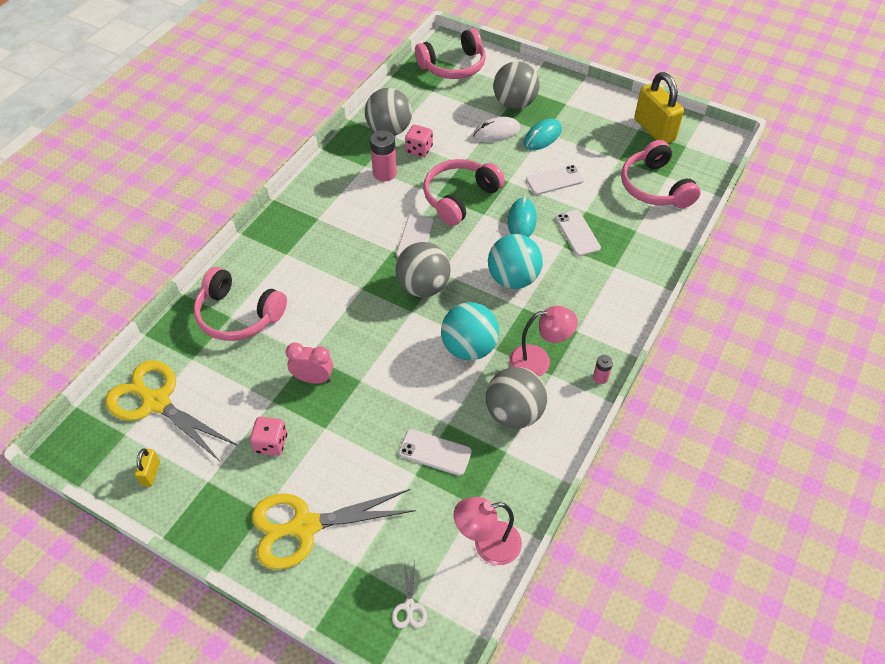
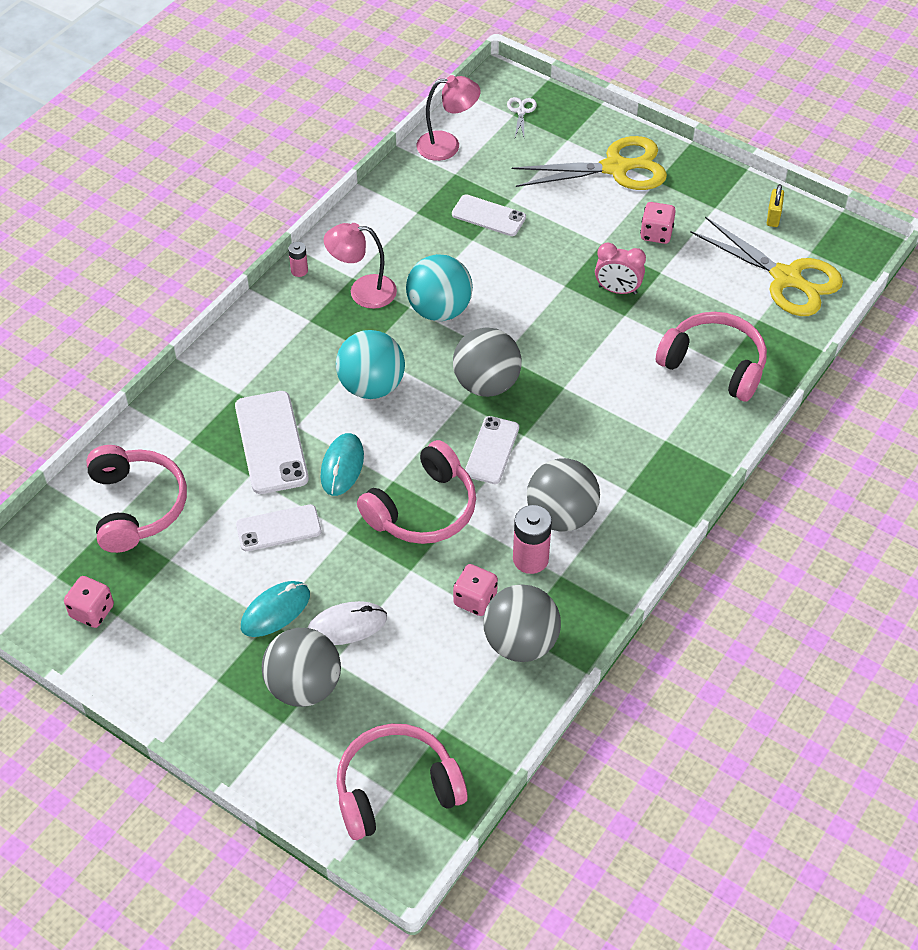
camera: 175 degrees left, 0 degrees up
(514, 413) = (401, 244): grey ball -> grey ball (561, 515)
(577, 233) = (271, 442): white phone -> white phone, size x1.53
(654, 130) = (92, 611): yellow padlock -> pink dice

